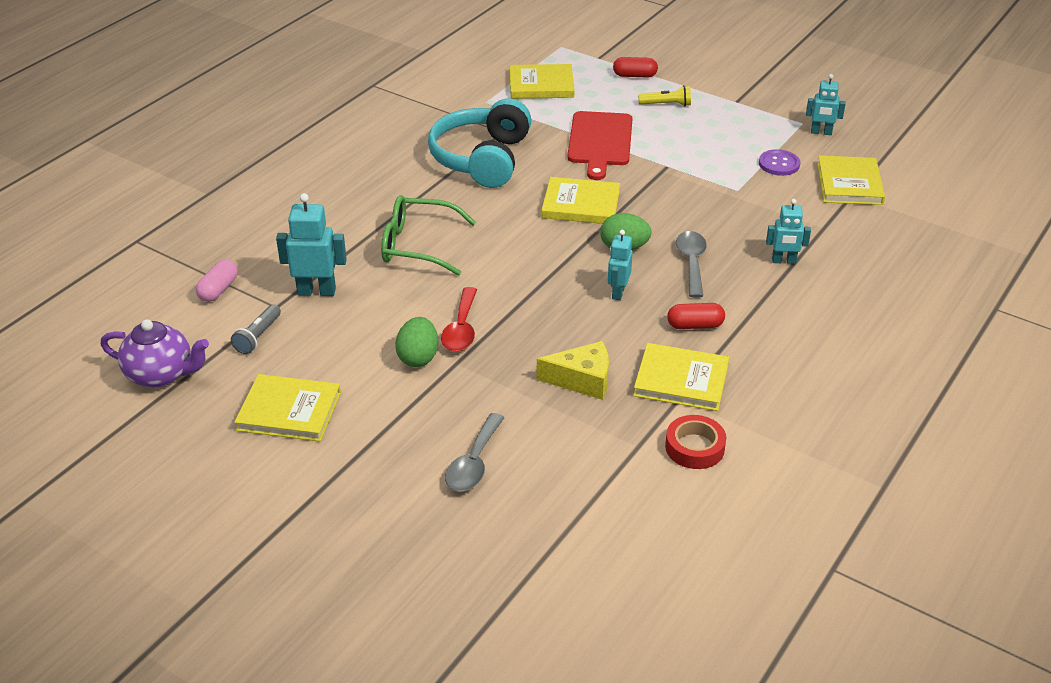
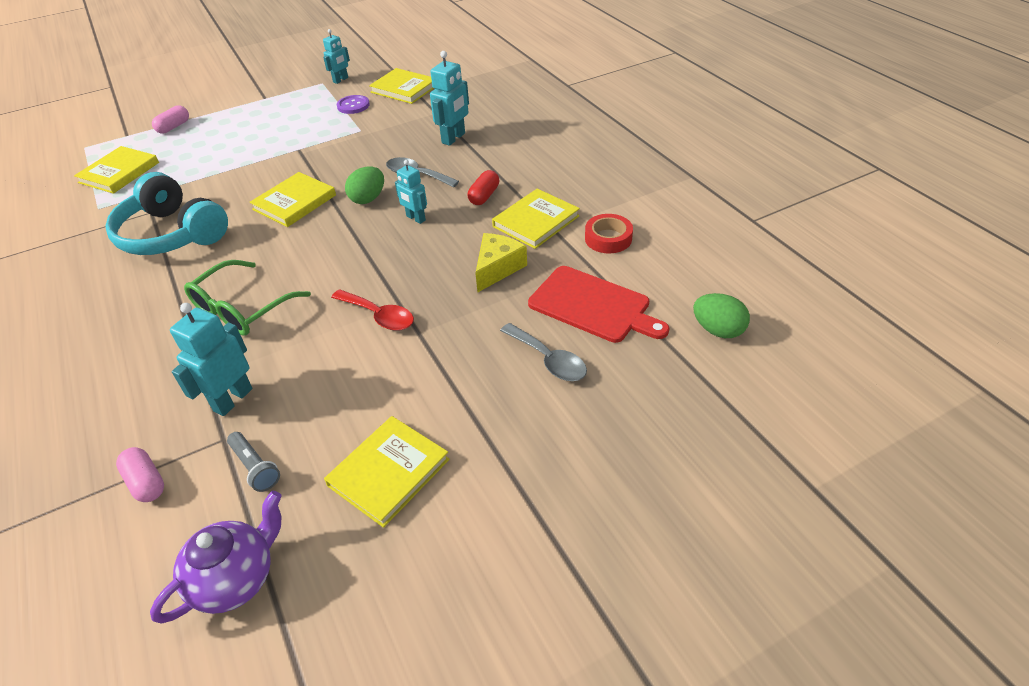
camera: 60 degrees left, 5 degrees up
(418, 357) = (391, 354): green egg -> green egg (718, 330)
(600, 141) = (230, 168): red cutting board -> red cutting board (593, 305)
(634, 75) = (174, 127): red capsule -> pink capsule
(666, 104) = (228, 125): yellow flashlight -> none
(784, 261) = (454, 138): turquoise robot -> turquoise robot, size x1.53

